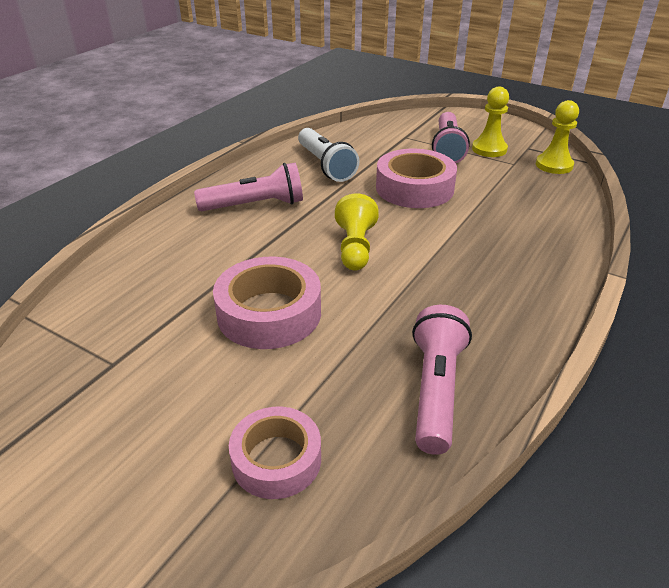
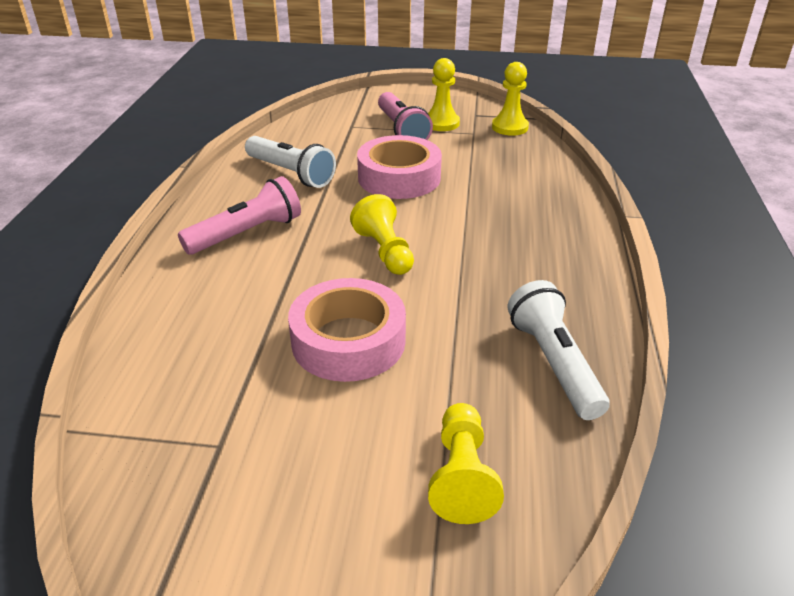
camera: 25 degrees left, 0 degrees up
(276, 459) = (462, 476): pink tape -> yellow pawn
(436, 390) = (554, 363): pink flashlight -> white flashlight

